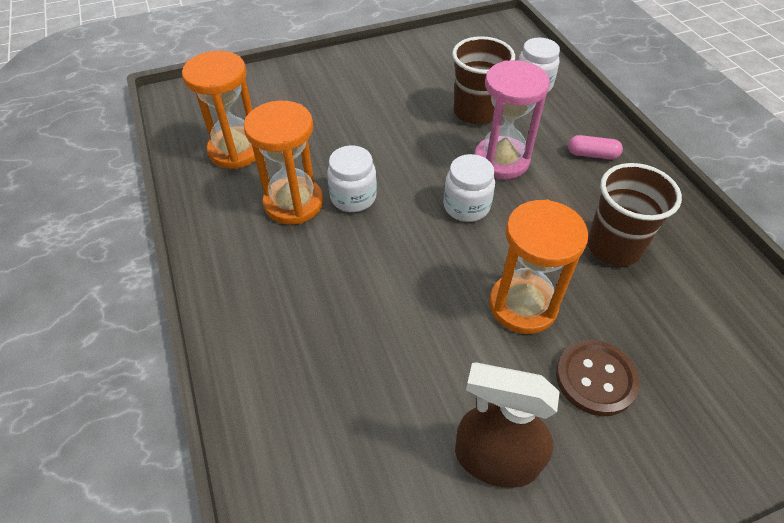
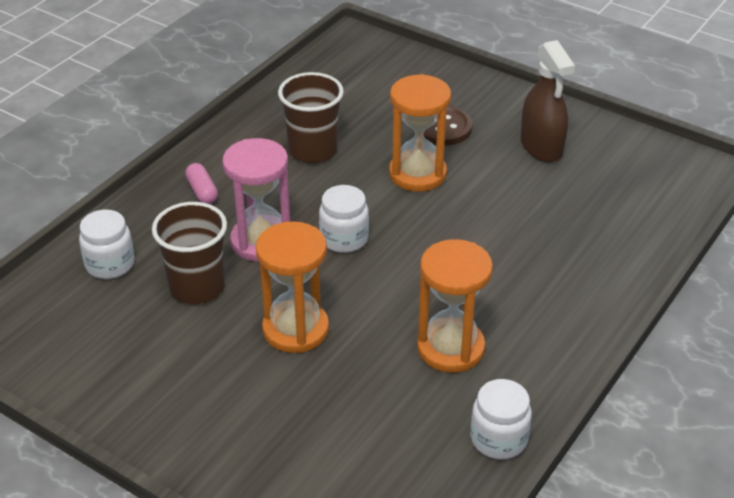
camera: 125 degrees left, 10 degrees down
(236, 150) = (427, 441): orange hourglass -> orange hourglass (295, 329)
(353, 197) = (403, 312): white jar -> white jar (498, 439)

